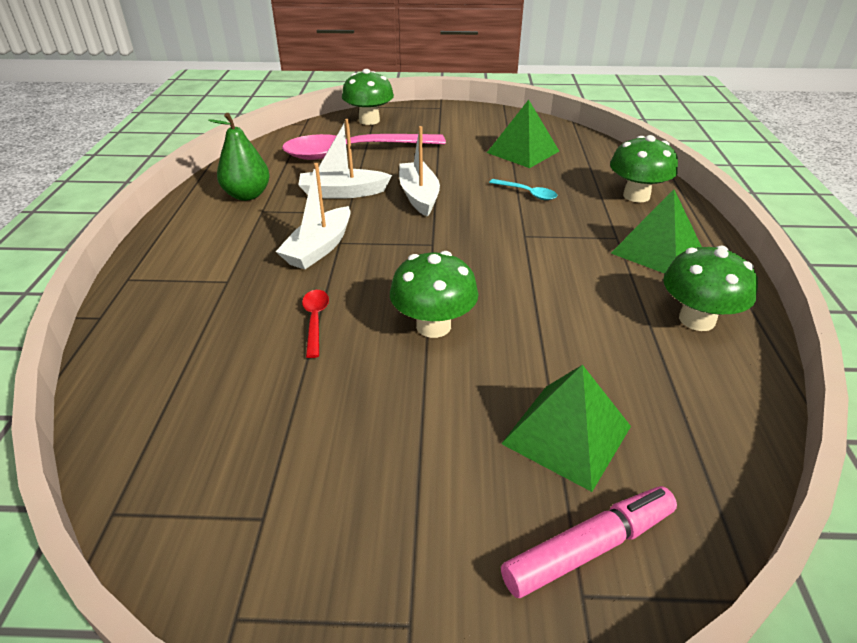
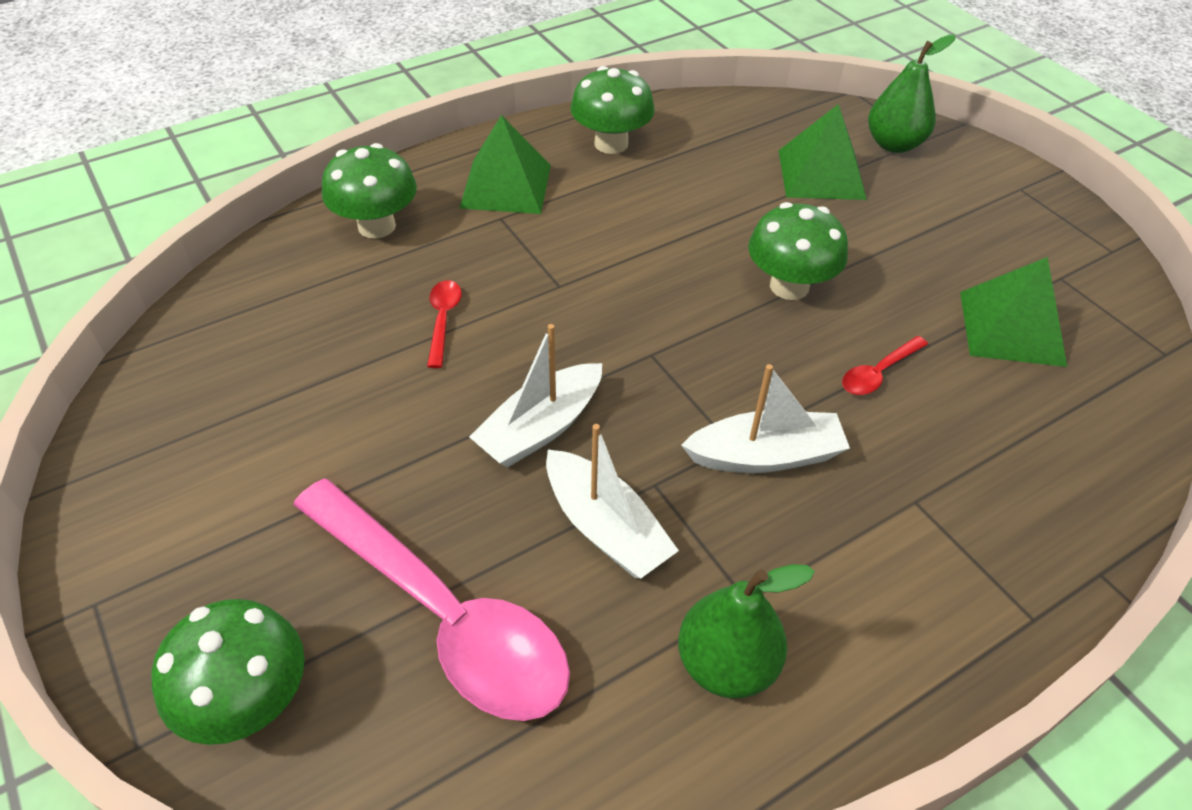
camera: 125 degrees left, 10 degrees up
(523, 152) = (290, 376): green pyramid -> green pyramid (1011, 328)
(527, 193) = (443, 320): turquoise spoon -> red spoon
(589, 548) = (894, 144): pink marker -> green pear

